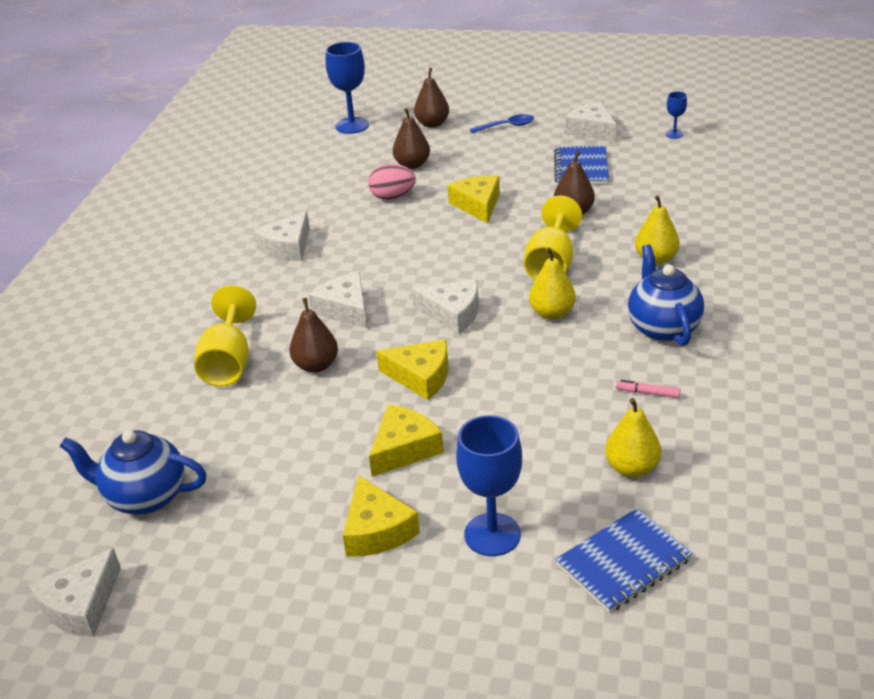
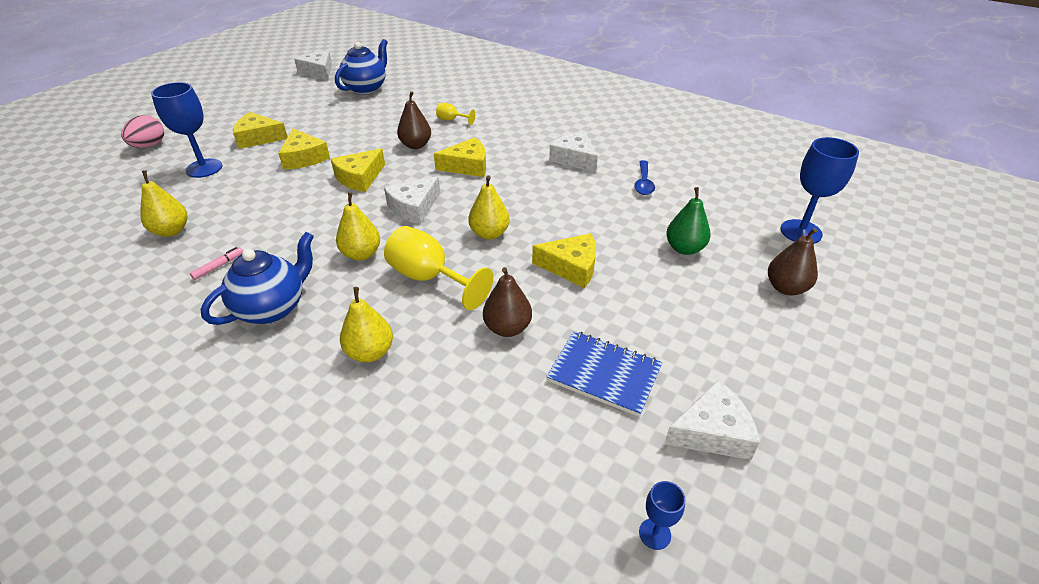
camera: 110 degrees right, 5 degrees up
(228, 363) = (451, 120): yellow goblet -> yellow goblet, size x0.50
(345, 309) = (467, 166): white cheese -> yellow cheese
(392, 197) = (622, 222): pink egg -> pink egg (149, 146)
(412, 165) = (684, 248): brown pear -> green pear
(462, 256) = (489, 234): none -> yellow pear
(507, 126) = (757, 348): blue spoon -> blue spoon (643, 183)
(623, 562) = (121, 202): blue notebook -> none
(663, 328) = (273, 308): blue teapot -> blue teapot turned 60 degrees counterclockwise

